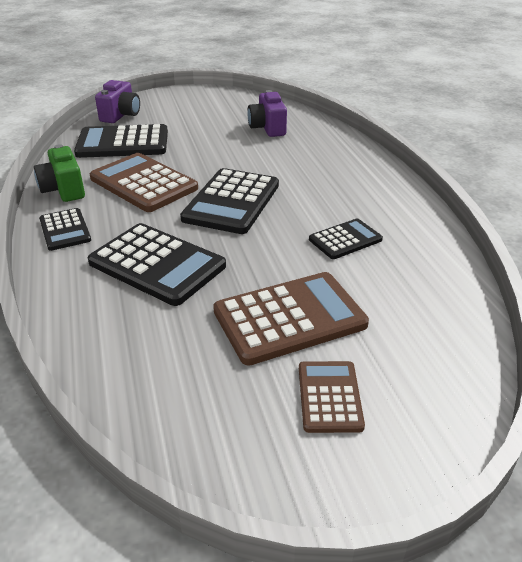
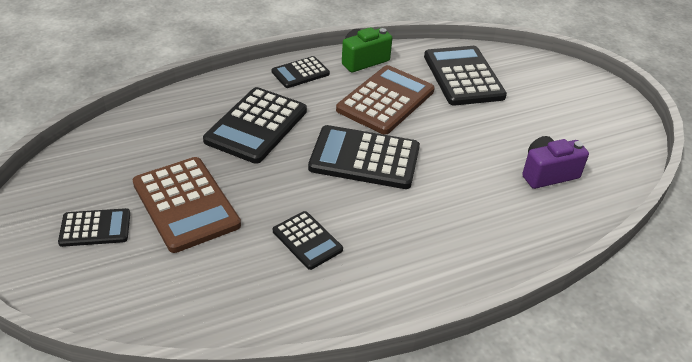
camera: 80 degrees right, 5 degrees up
(121, 115) = (527, 65): purple camera -> none
(329, 396) = (95, 228): brown calculator -> black calculator

